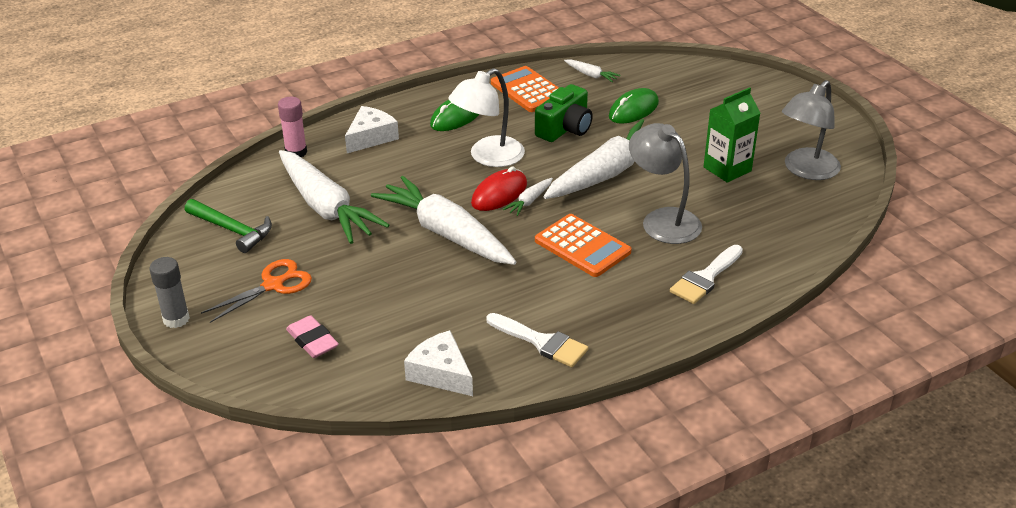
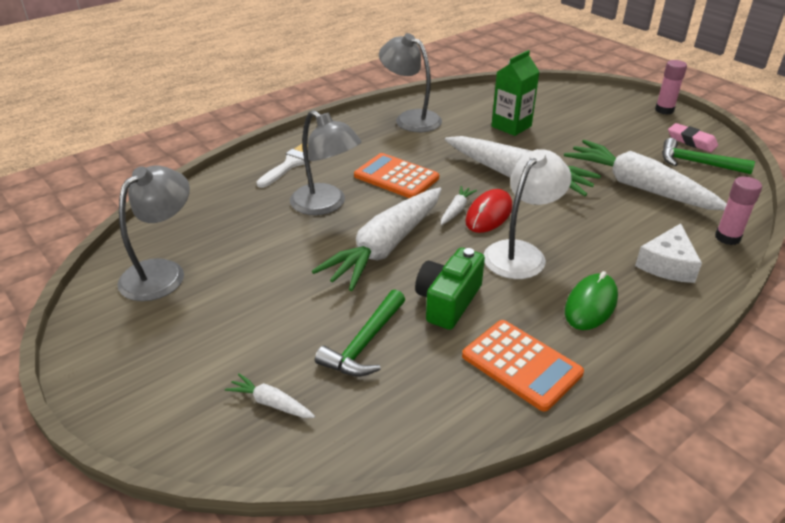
camera: 170 degrees right, 0 degrees up
(176, 319) = (664, 110): grey glue stick -> pink glue stick
(273, 285) = (621, 132): orange scissors -> none
(312, 341) = (563, 107): pink eraser -> pink eraser (691, 141)
(441, 373) = (469, 100): white cheese -> none
(542, 342) = (410, 118): white brush -> grey lamp
(591, 75) = (438, 411): white carrot -> white carrot (271, 403)
(633, 110) = (364, 343): green mouse -> green hammer
(727, 169) = (252, 265): green carton -> green carton (511, 126)

